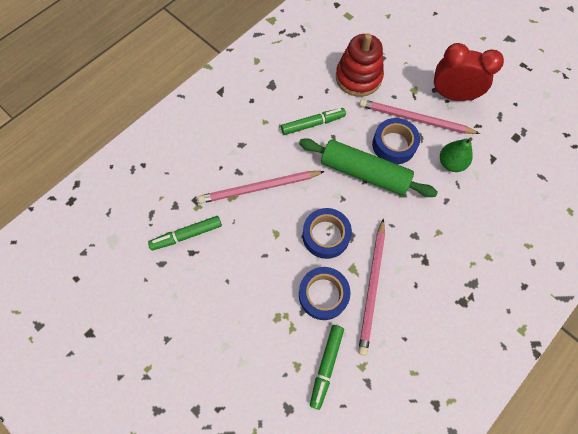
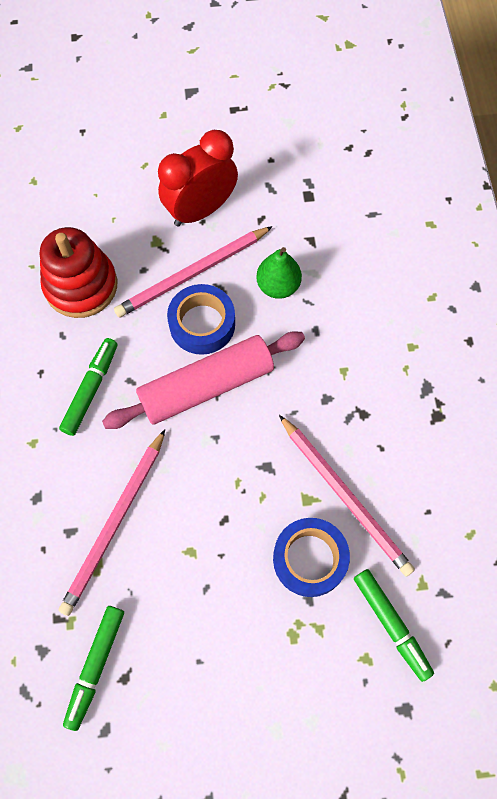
camera: 50 degrees left, 0 degrees up
(326, 235) = (243, 495): blue tape -> none
(364, 173) = (207, 386): green rolling pin -> pink rolling pin

